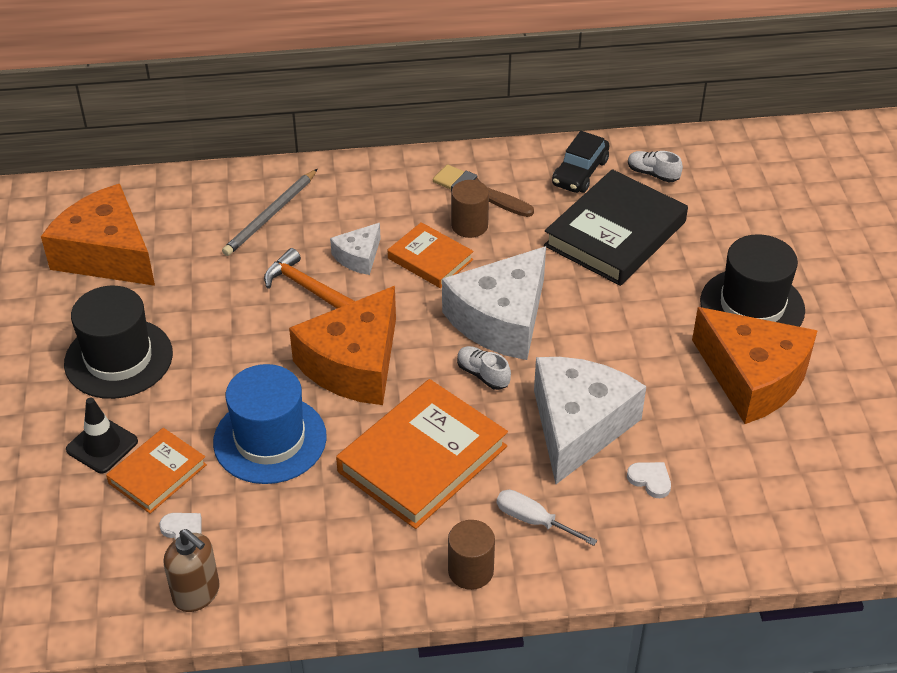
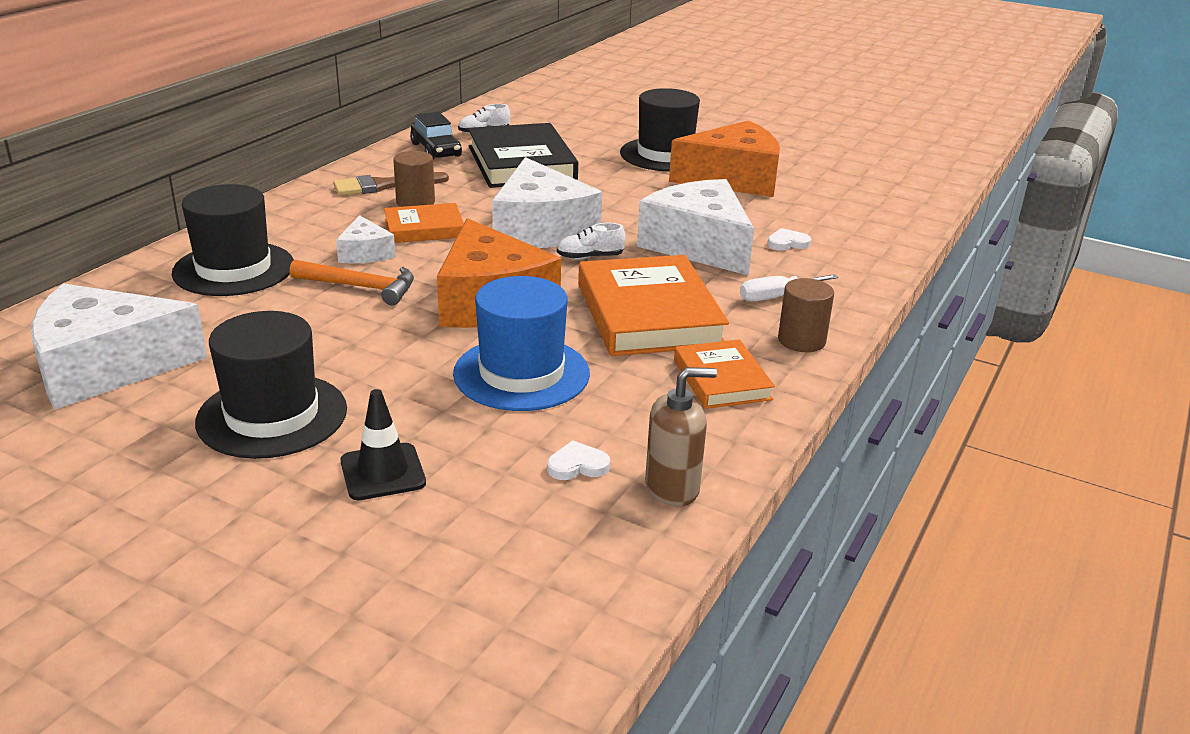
camera: 55 degrees left, 15 degrees down
(107, 254) = (106, 367): orange cheese -> white cheese
(157, 474) = (476, 452): orange book -> orange book (722, 380)
(270, 215) = (234, 269): grey pencil -> black hat
(308, 288) = (360, 287): orange hammer -> orange hammer turned 150 degrees counterclockwise

